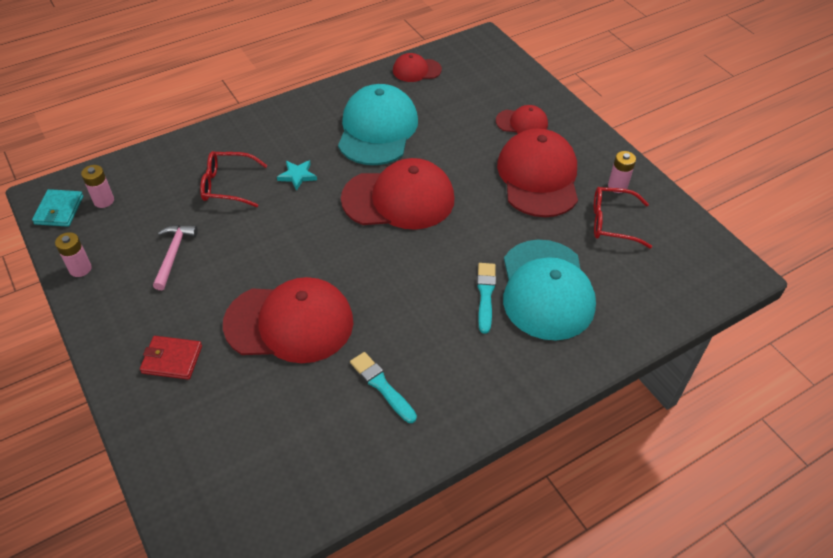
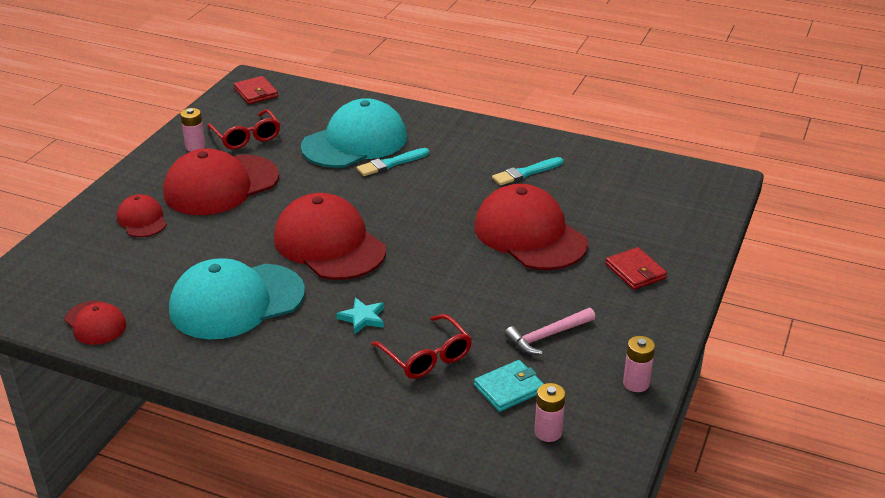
camera: 125 degrees left, 15 degrees down
(59, 210) = (599, 457): turquoise wallet -> turquoise wallet (509, 388)
(382, 386) = (526, 173): turquoise brush -> turquoise brush turned 45 degrees clockwise
(704, 265) = (256, 92): none -> red wallet

